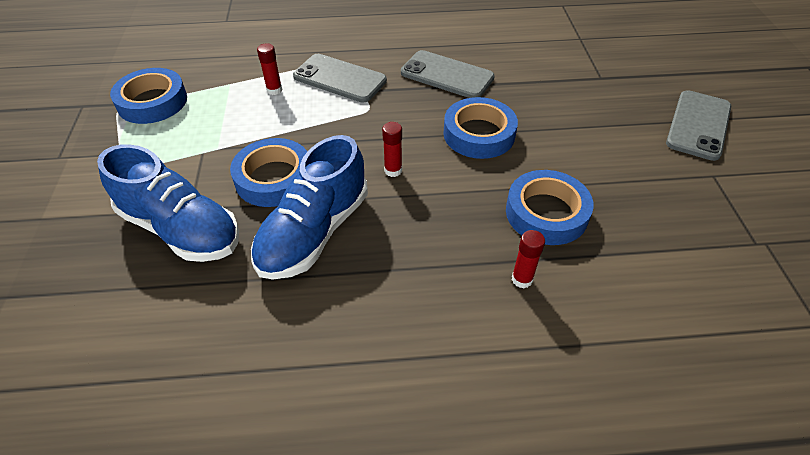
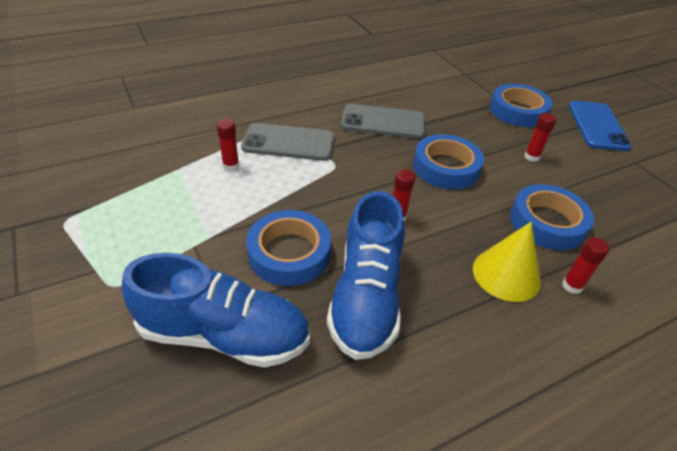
camera: 25 degrees left, 5 degrees down
(152, 102) = (101, 205): blue tape -> blue tape (518, 111)
(461, 250) = (506, 274): none -> yellow cone
(585, 143) = (531, 157): none -> red glue stick
(698, 125) = (597, 126): grey phone -> blue phone

